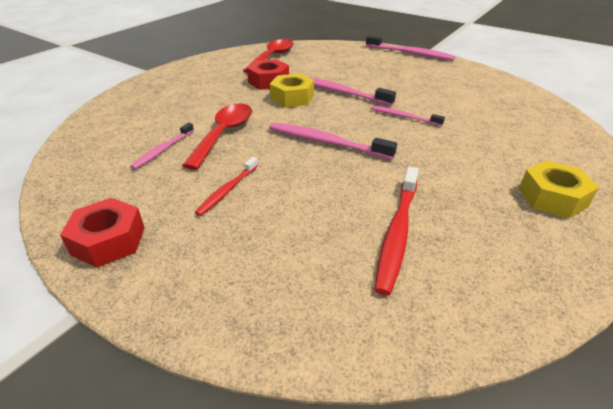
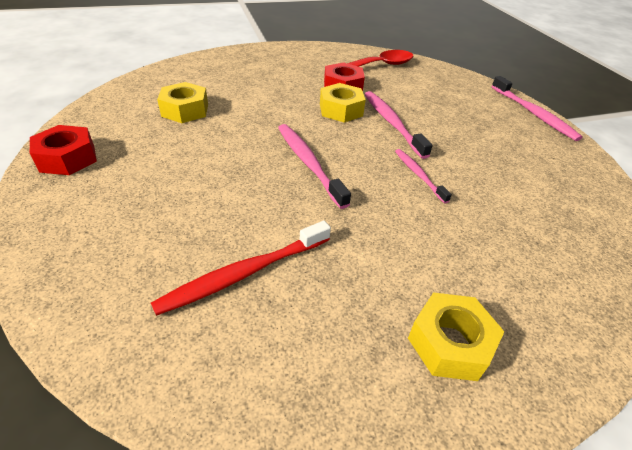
camera: 35 degrees right, 5 degrees up
(163, 150) = (185, 110): pink toothbrush -> yellow nut
(224, 134) = (241, 117): red spoon -> none
(227, 190) = (179, 163): red toothbrush -> none

